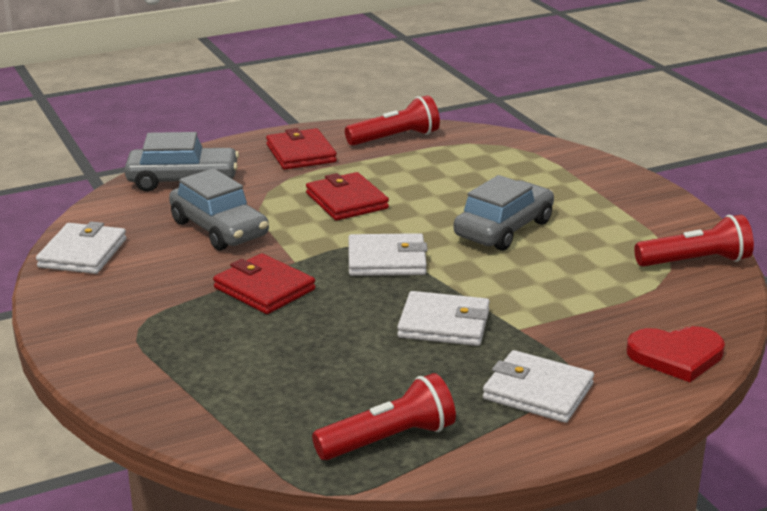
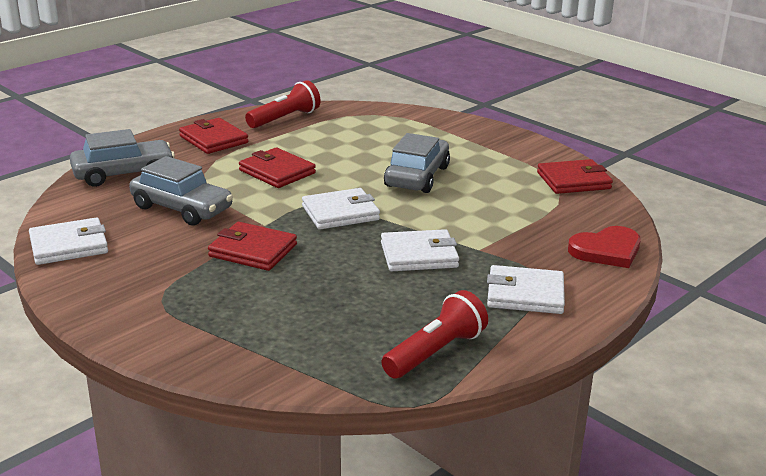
camera: 20 degrees left, 0 degrees up
(83, 253) = (69, 245): white wallet -> white wallet turned 75 degrees clockwise
(695, 261) = (573, 181): red flashlight -> red wallet

